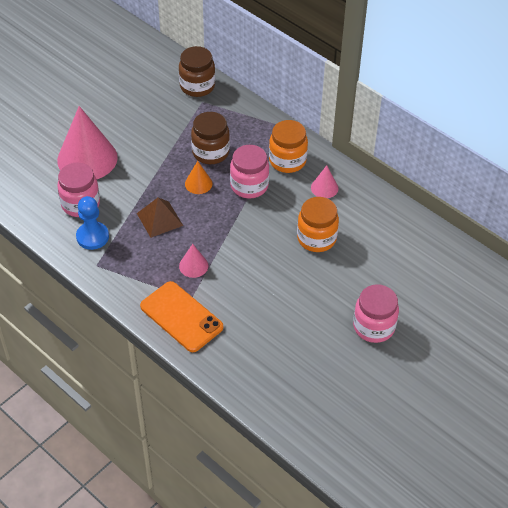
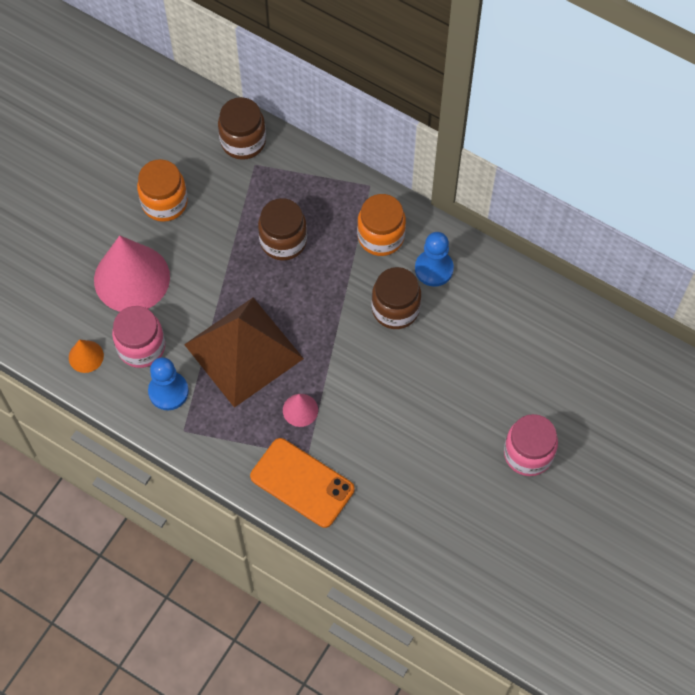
camera: 10 degrees left, 15 degrees up
(160, 219) = (244, 351): brown pyramid -> brown pyramid, size x1.96
(198, 183) = (279, 290): orange cone -> orange cone (86, 356)
(249, 186) = (342, 282): pink jar -> none
(287, 210) = (395, 309): none -> brown jar
(316, 238) = (438, 344): orange jar -> orange jar (164, 203)
(324, 188) = (434, 269): pink cone -> blue pawn

